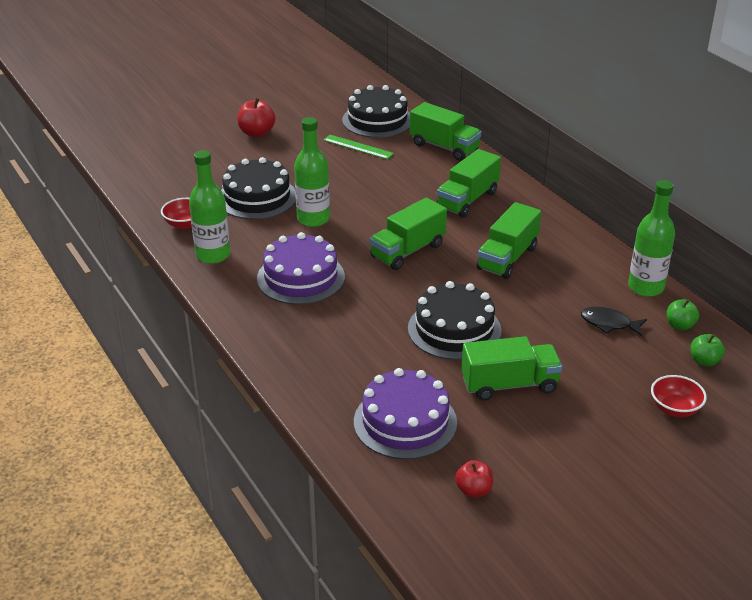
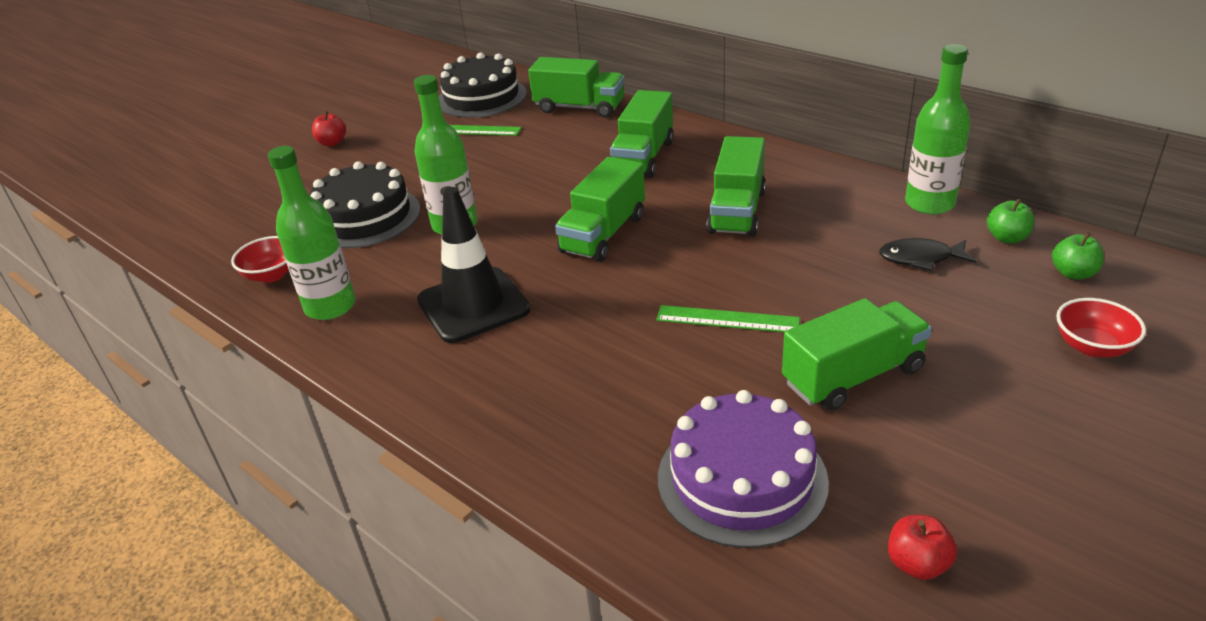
camera: 15 degrees left, 0 degrees up
(256, 133) = (332, 143): red apple -> red apple, size x0.66
(300, 277) = (473, 305): purple cake -> black traffic cone
(454, 329) = (727, 319): black cake -> green ruler

